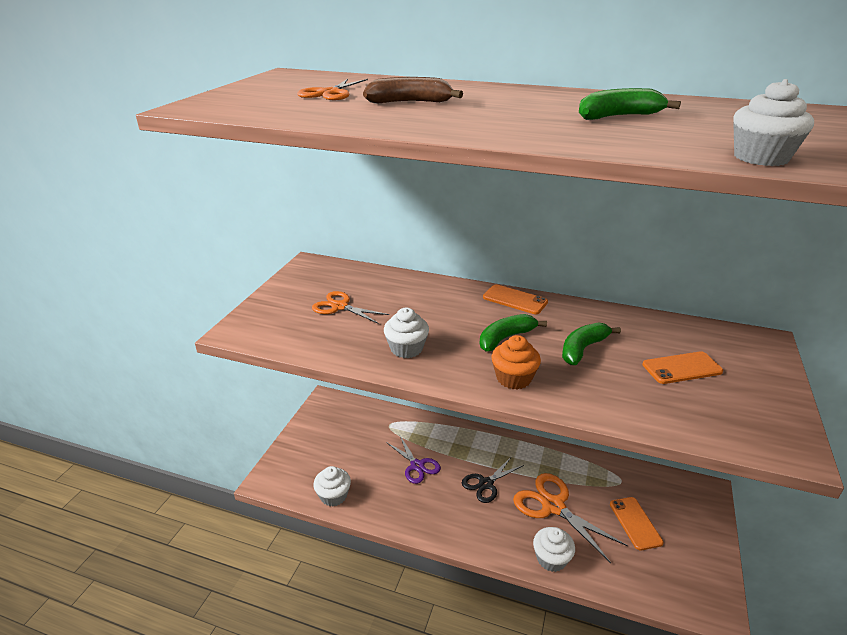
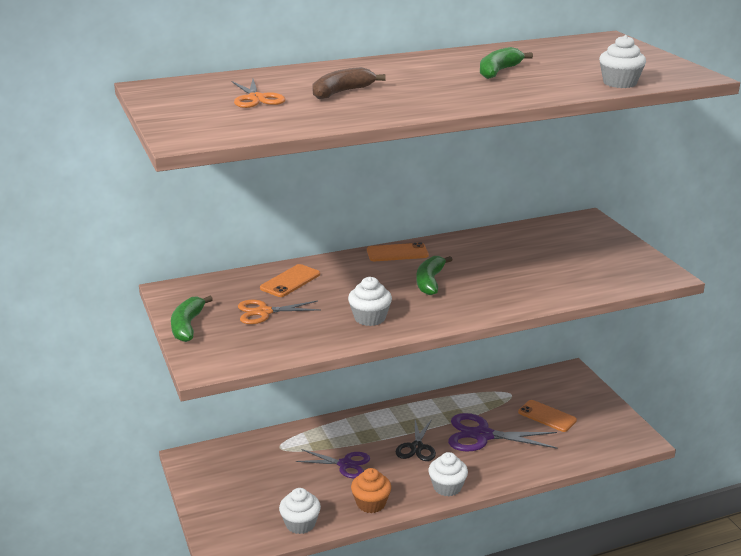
camera: 40 degrees left, 5 degrees down
(513, 378) = (472, 304): orange cupcake -> orange cupcake (371, 503)
(551, 559) = (517, 469): white cupcake -> white cupcake (447, 487)
(553, 506) = (482, 435): orange scissors -> purple scissors
(583, 349) = (490, 268): green banana -> green banana (187, 326)
(682, 368) = (562, 255): orange phone -> orange phone (290, 281)

